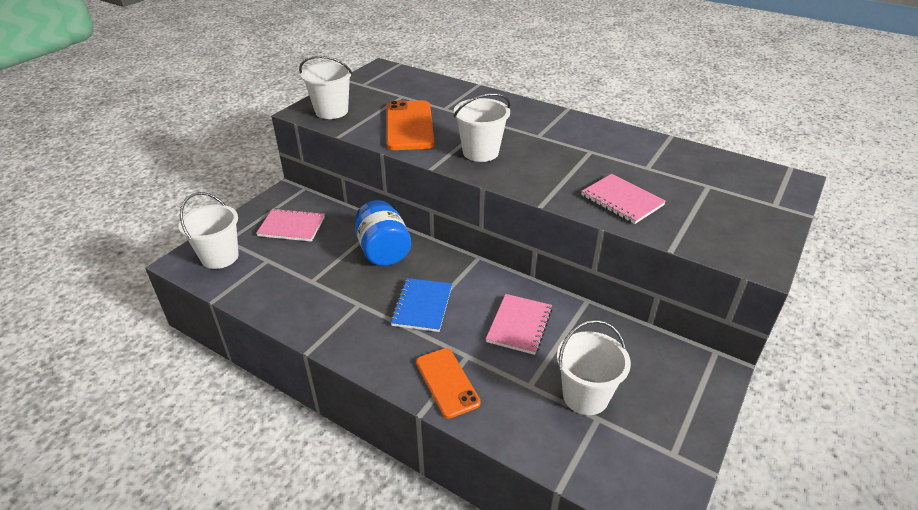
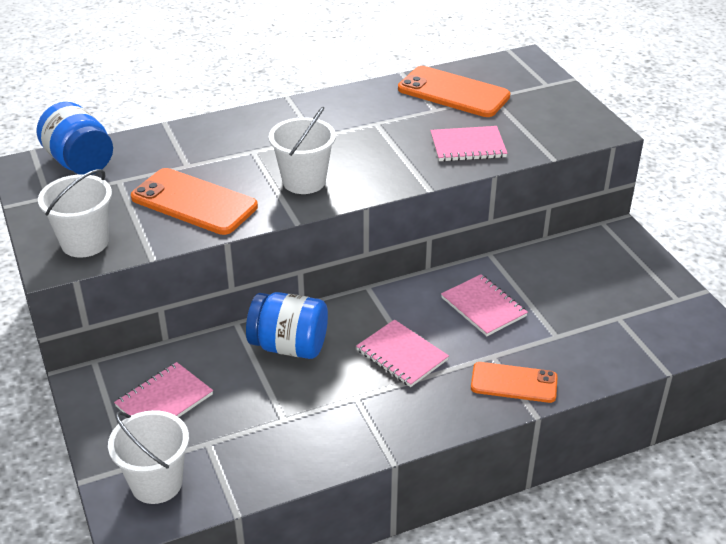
camera: 55 degrees left, 0 degrees up
(405, 79) = (80, 162): none -> blue jar
(422, 306) = (402, 355): blue notebook -> pink notebook
(585, 396) = (592, 312): white bucket -> none
(683, 166) = (453, 92): none -> orange phone

